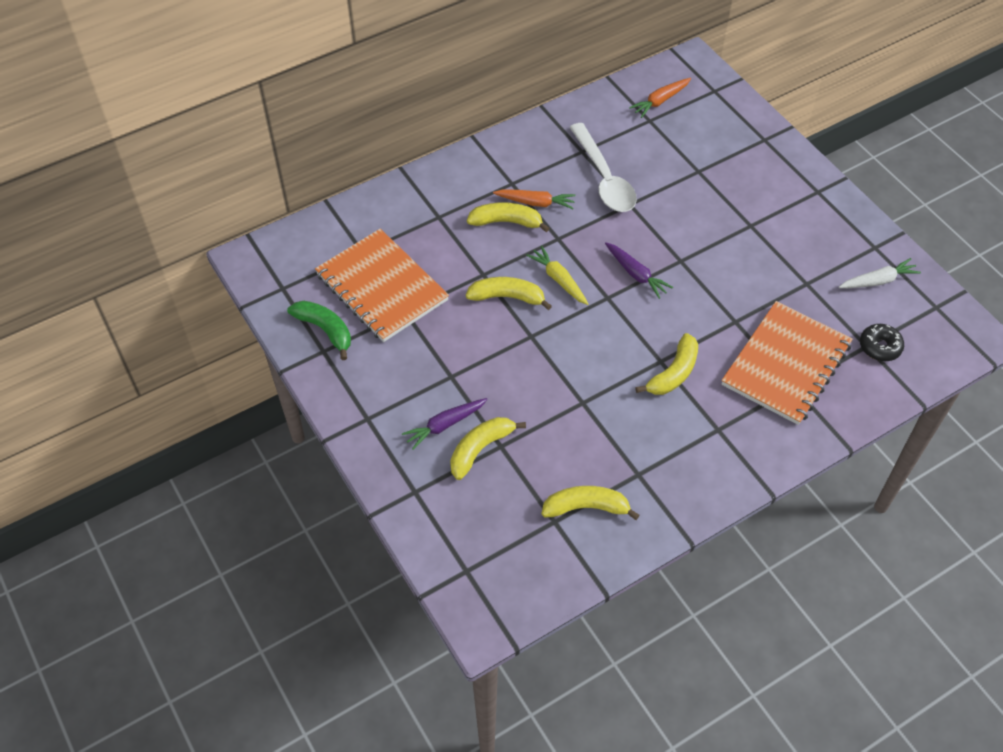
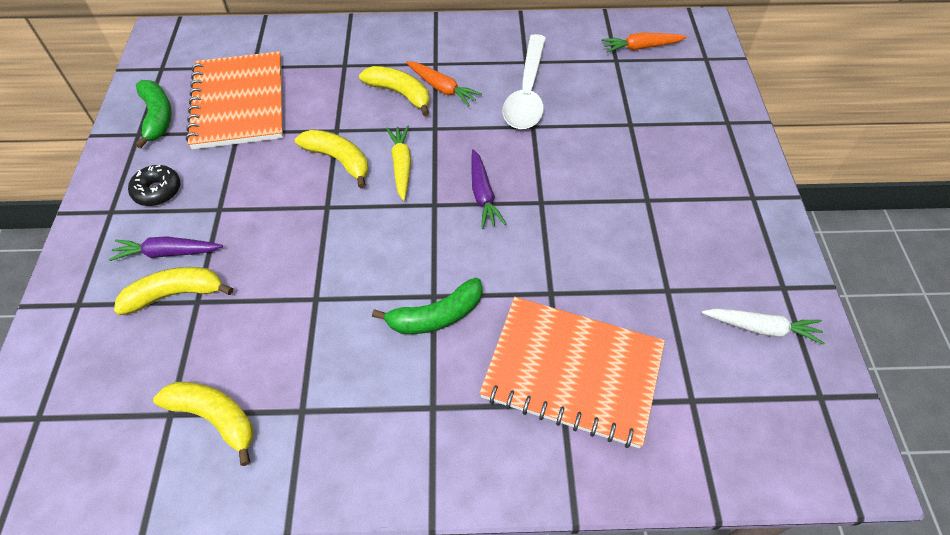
camera: 30 degrees right, 0 degrees up
(673, 373) = (436, 316): yellow banana -> green banana
(785, 364) = (572, 372): orange notebook -> orange notebook turned 45 degrees clockwise
(880, 347) = (709, 410): black donut -> black donut (157, 191)

